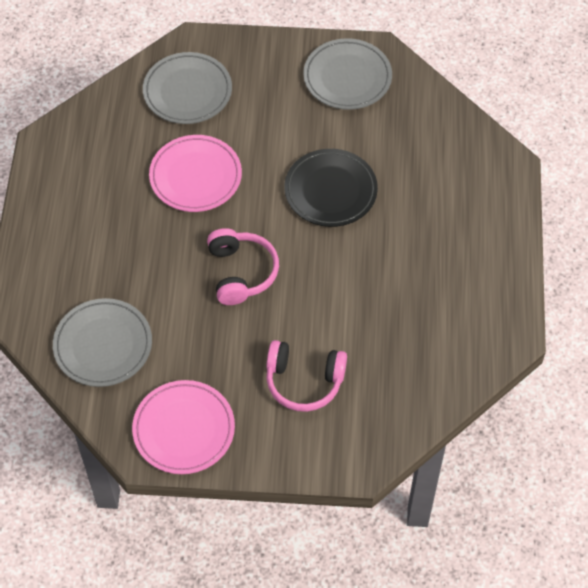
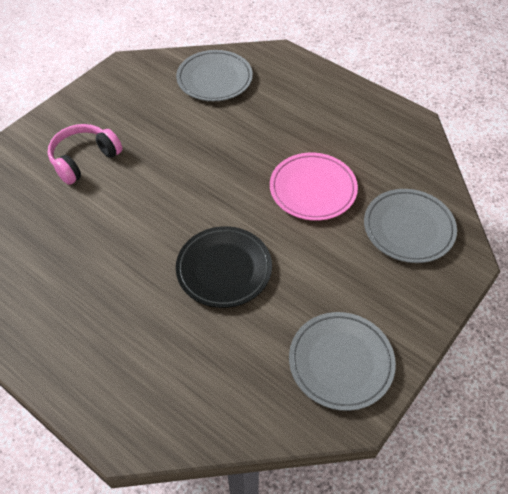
camera: 125 degrees right, 5 degrees down
(184, 429) = (118, 87): pink plate -> none
(241, 272) = (202, 171): pink headphones -> none

